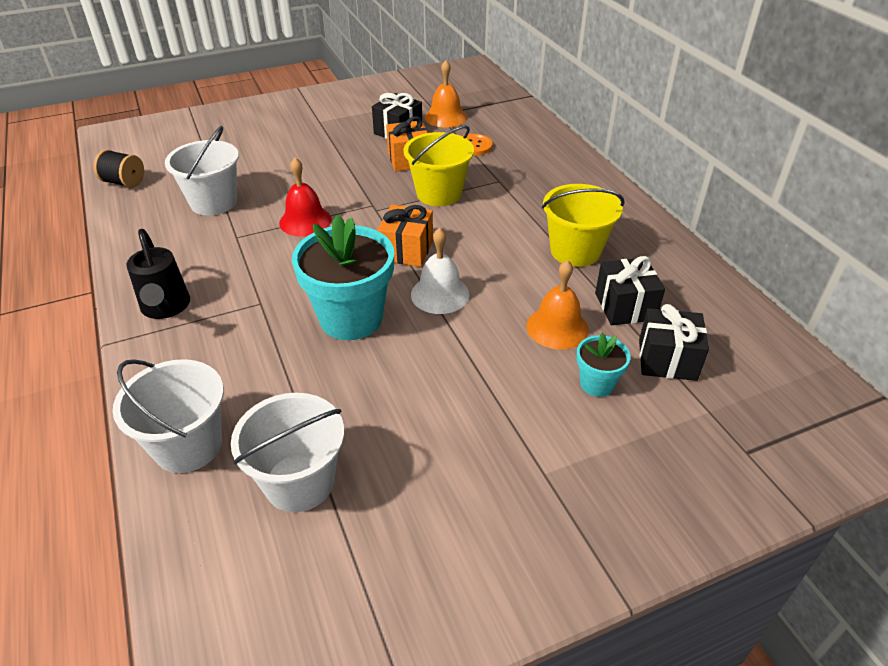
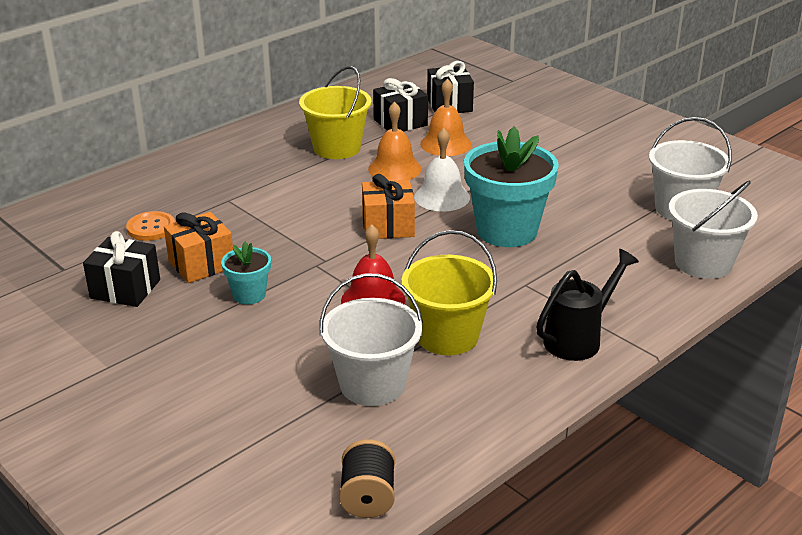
camera: 110 degrees left, 10 degrees down
(439, 193) = (271, 229): yellow bucket -> yellow bucket (447, 336)
(445, 117) = (72, 261): orange bell -> orange bell (394, 169)
(596, 384) = (494, 124): turquoise flower pot -> turquoise flower pot (249, 295)

